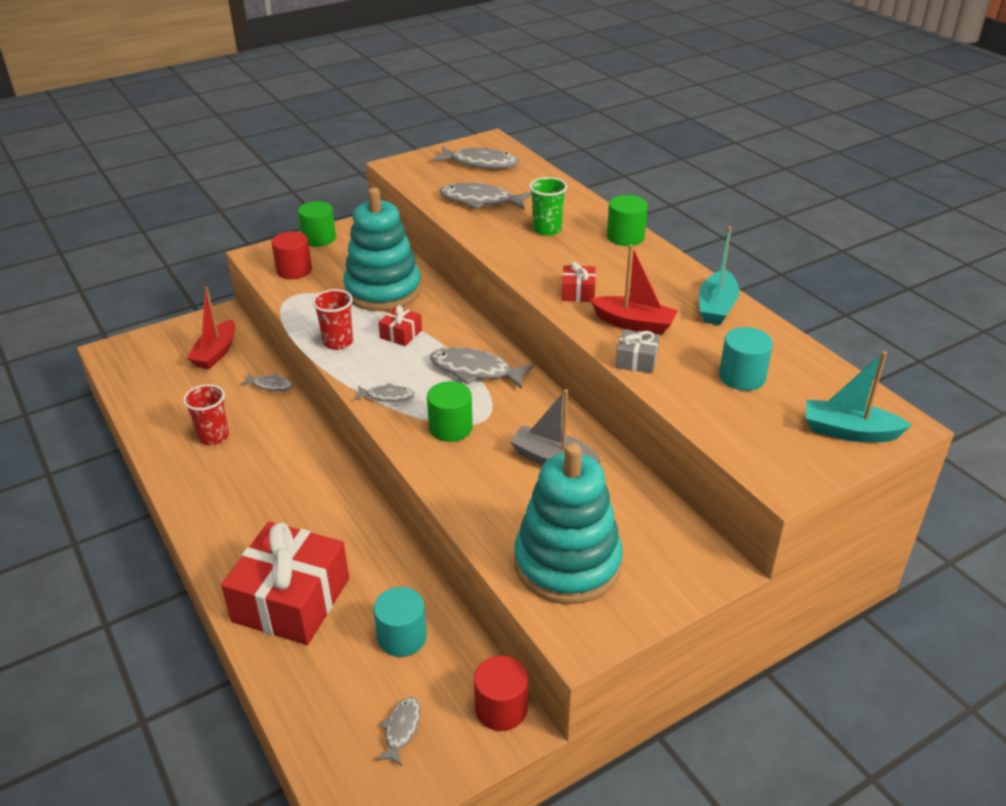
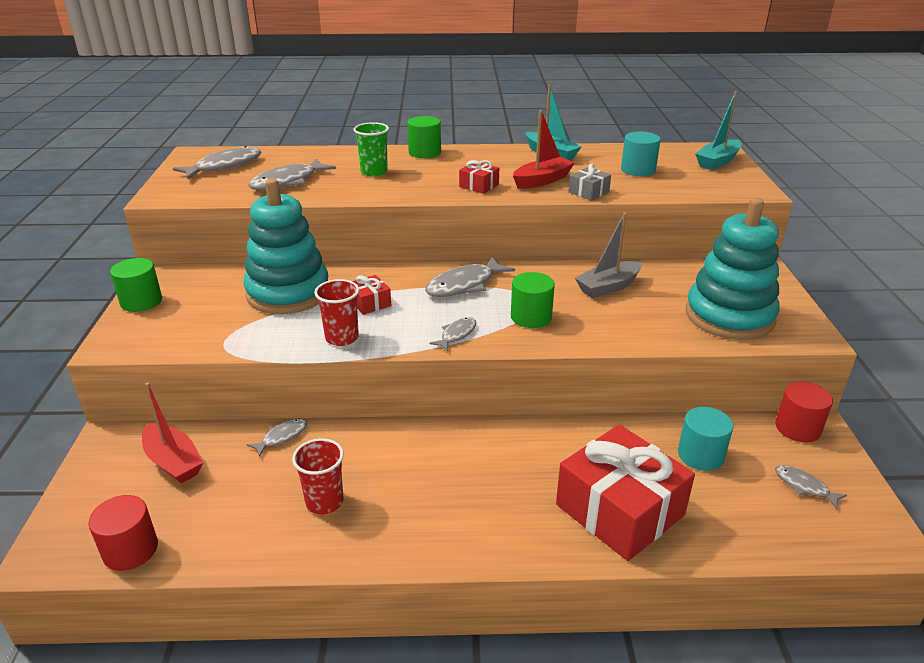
camera: 60 degrees left, 5 degrees down
(294, 270) = (178, 330): red cylinder -> red cylinder (130, 550)

